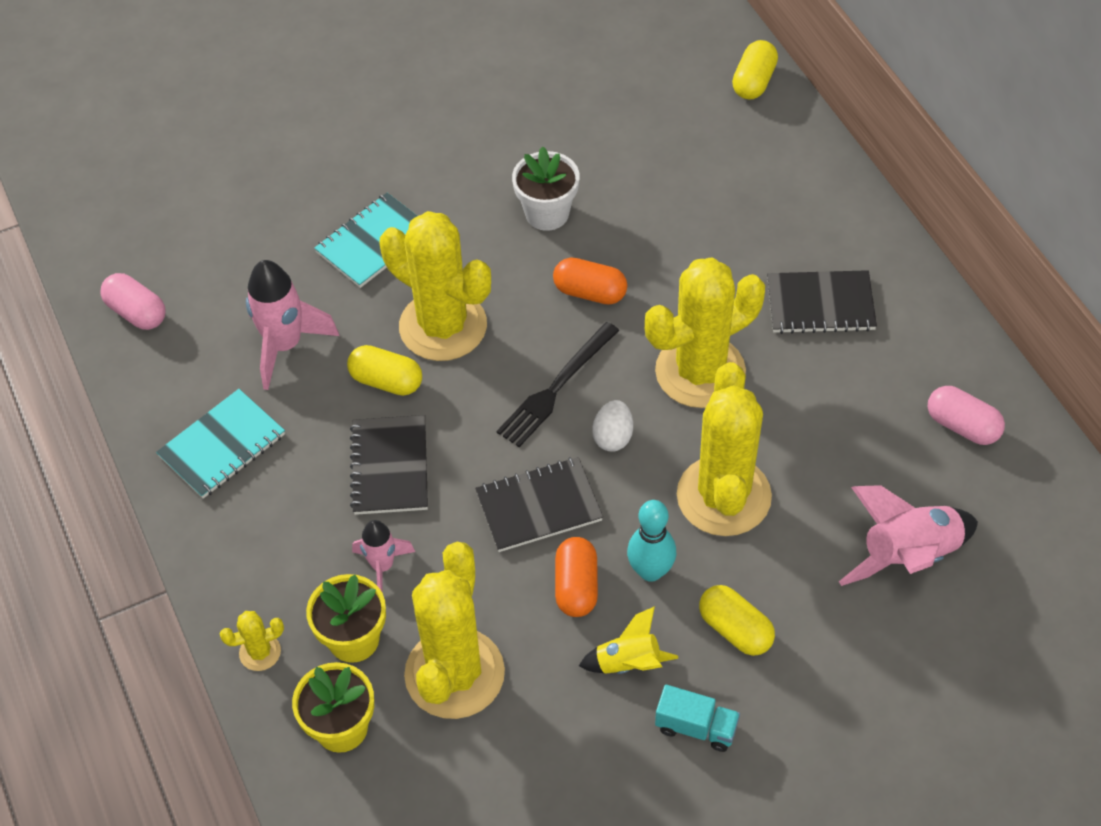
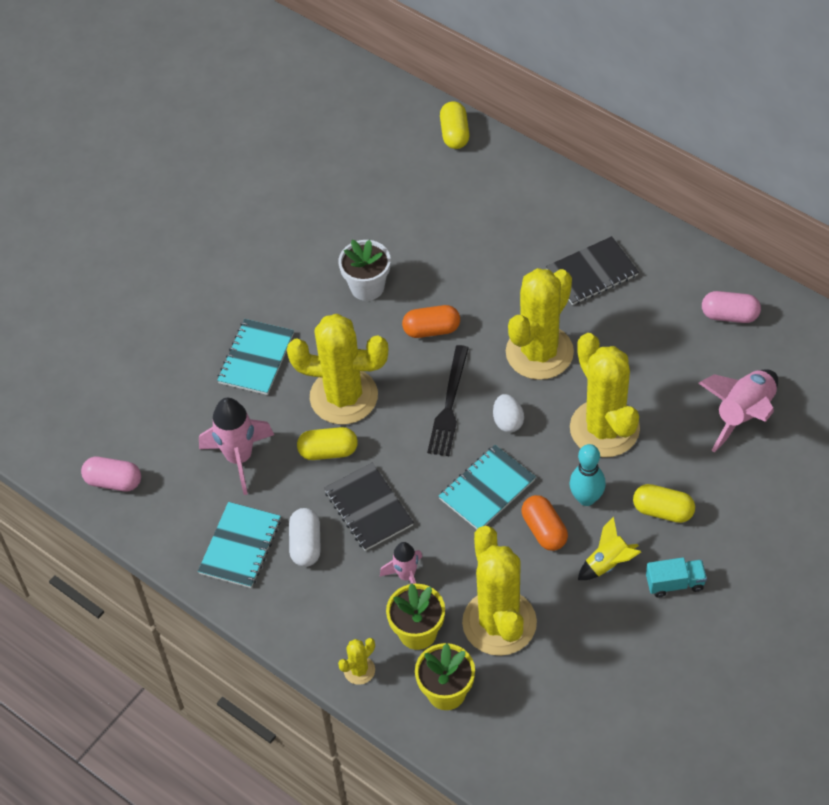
camera: 25 degrees left, 0 degrees up
(294, 476) = (306, 544): none -> white capsule
(539, 506) = (487, 489): black notebook -> turquoise notebook

